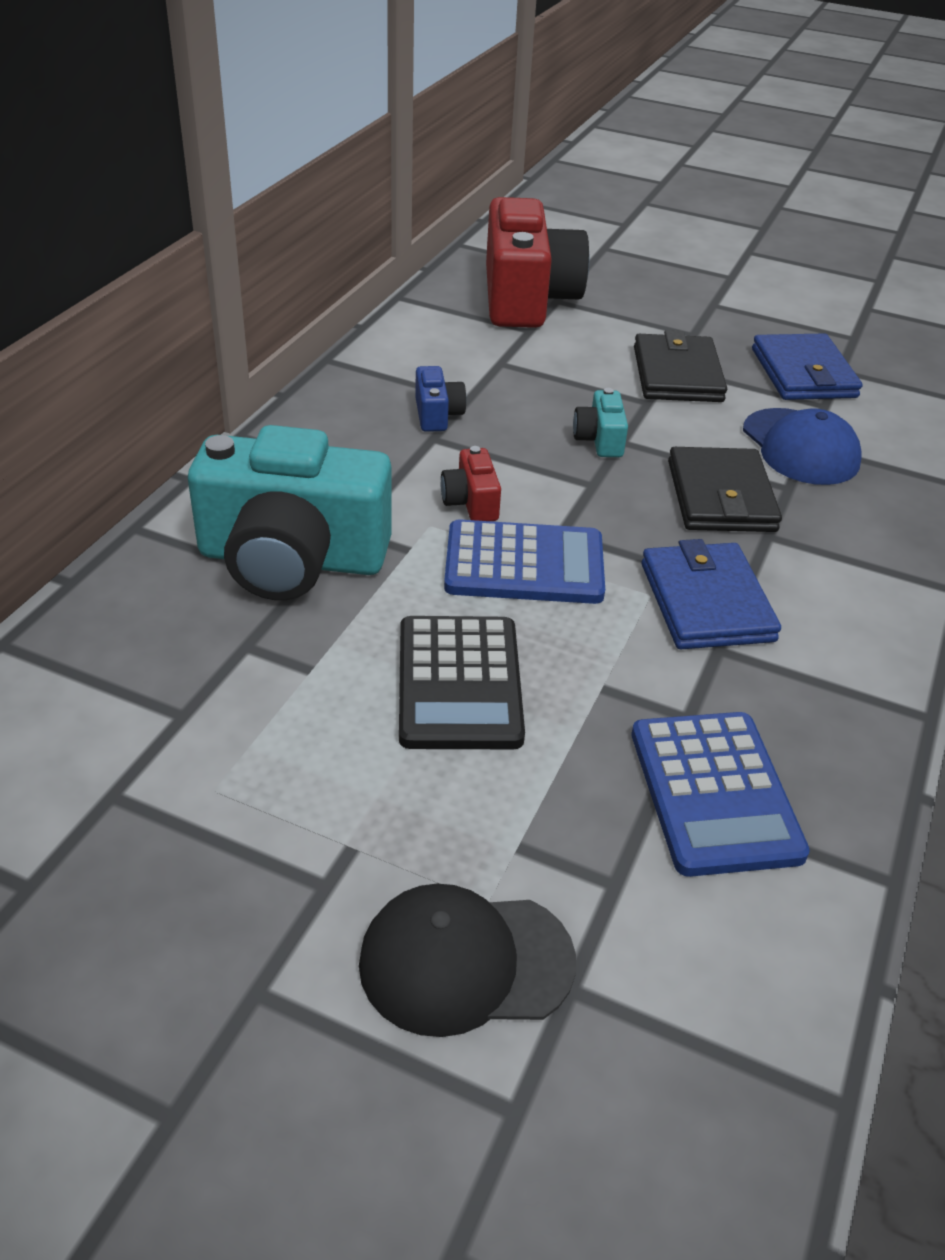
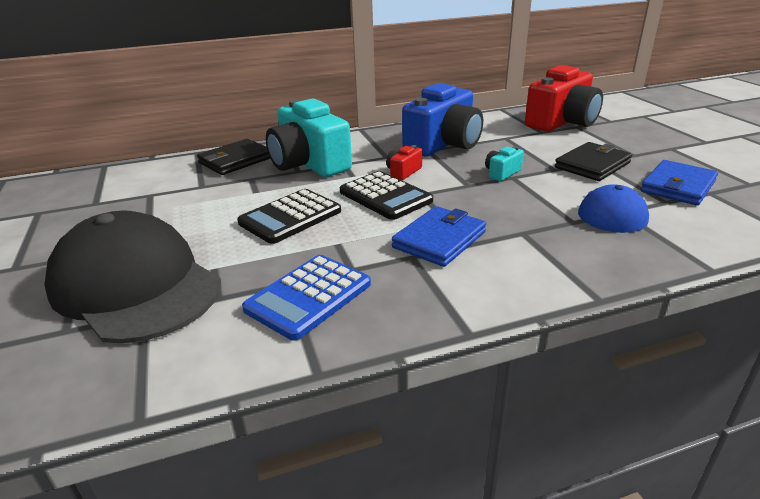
camera: 50 degrees right, 10 degrees down
(437, 414) = (444, 144): blue camera -> blue camera, size x2.38
(465, 962) = (135, 285): black cap -> black cap, size x1.83
(524, 564) = (385, 196): blue calculator -> black calculator
(721, 496) = (525, 211): black wallet -> black wallet (235, 160)

